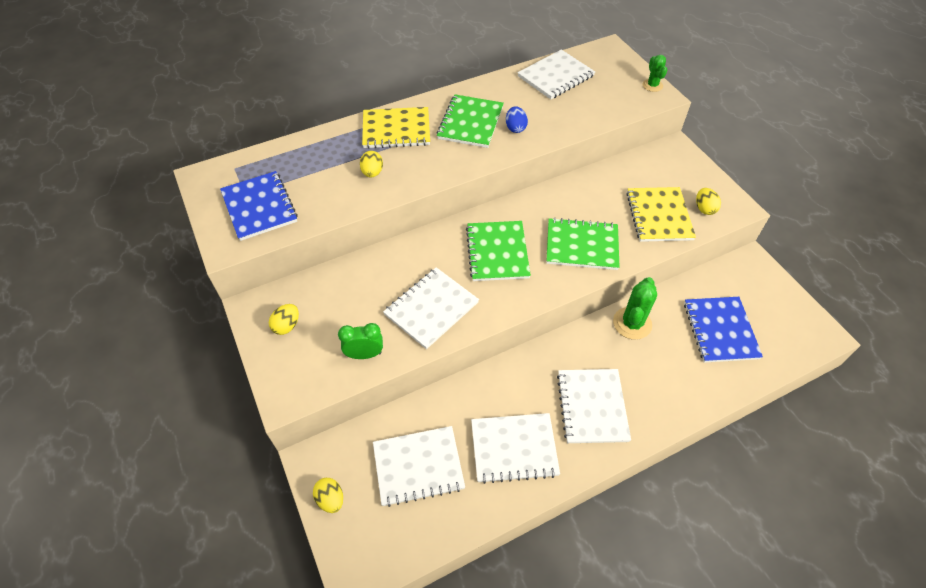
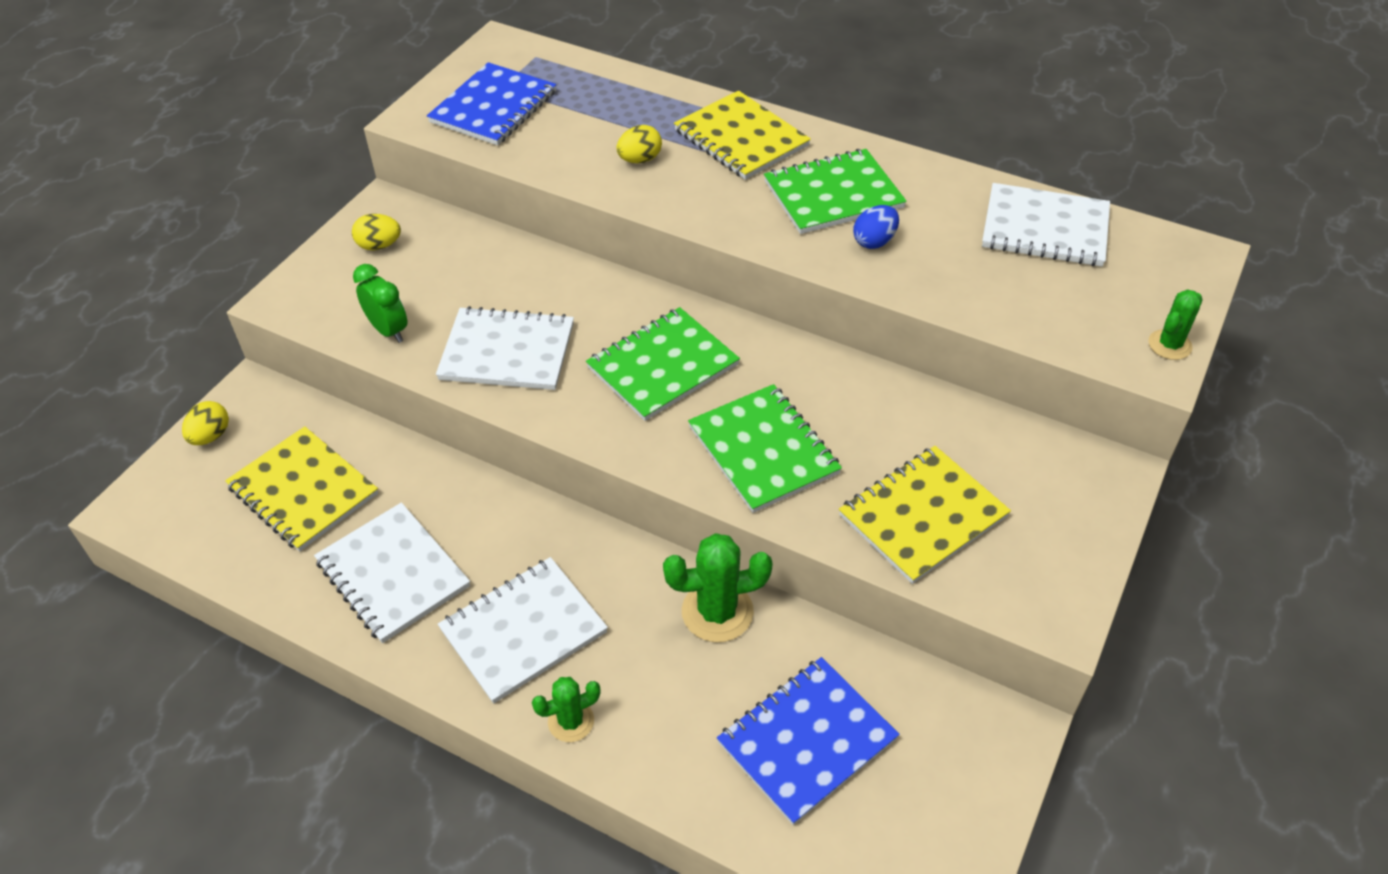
camera: 55 degrees right, 5 degrees down
(418, 466) = (303, 491): white notebook -> yellow notebook
(658, 414) = (571, 721): none -> green cactus
(704, 209) = (1003, 570): yellow egg -> none

